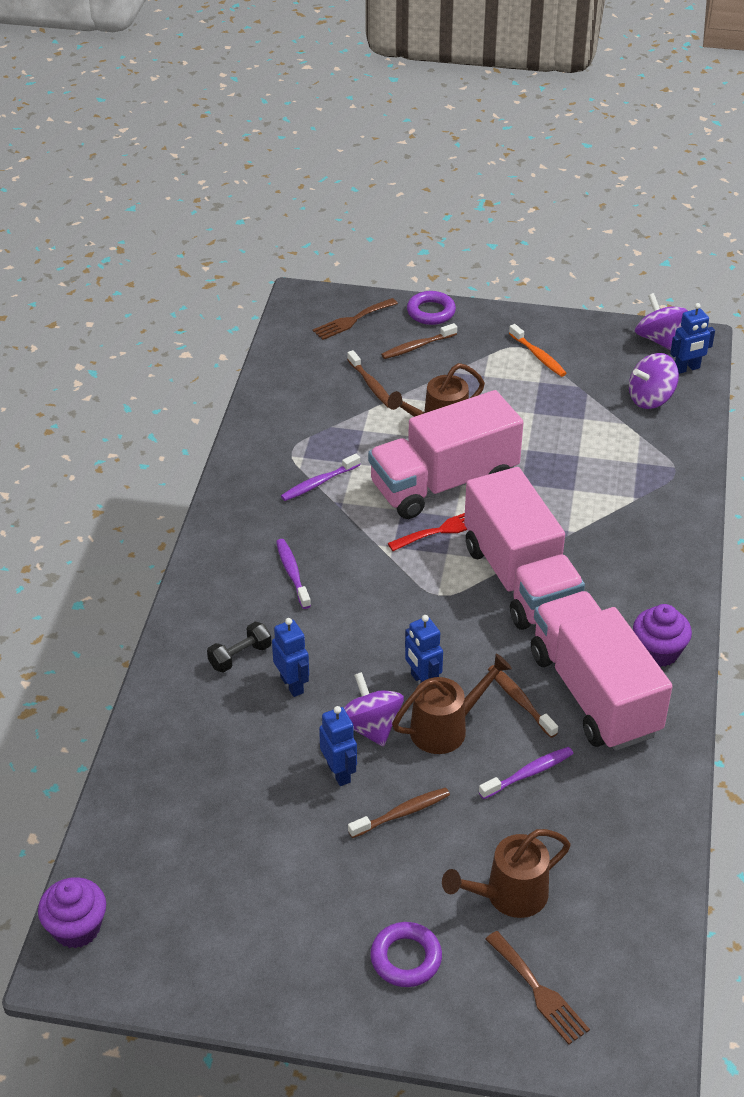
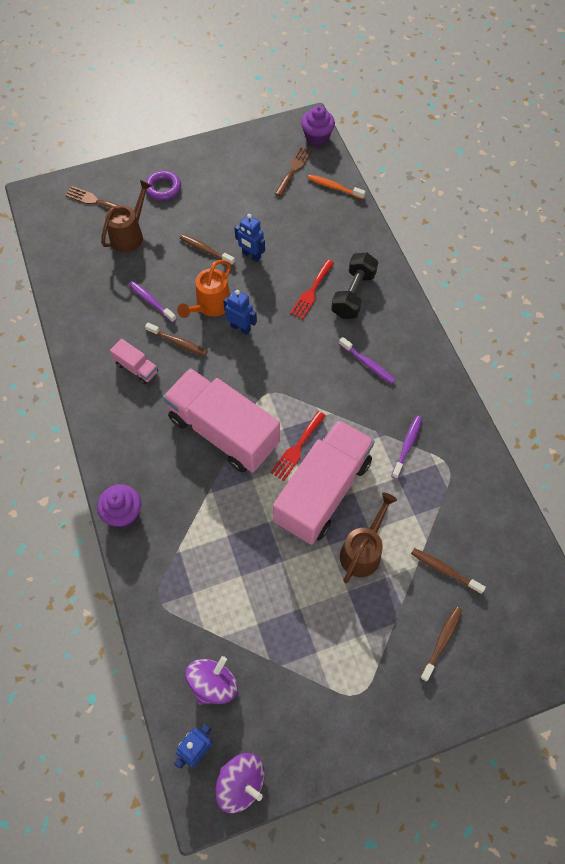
camera: 150 degrees right, 20 degrees up
(240, 656) = (353, 294): black dumbbell -> black dumbbell, size x1.63
(292, 685) = (311, 291): blue robot -> red fork
(352, 320) = (518, 647): brown fork -> brown fork (294, 169)
(370, 727) = (252, 287): purple spinning top -> none
(402, 813) = (205, 250): brown toothbrush -> brown toothbrush turned 90 degrees clockwise
(431, 312) = (462, 700): purple ring -> none
(446, 728) = (210, 306): brown watering can -> orange watering can
(529, 773) = (151, 301): purple toothbrush -> purple toothbrush turned 105 degrees clockwise
(538, 356) = (335, 689): orange toothbrush -> orange toothbrush (334, 187)
(594, 694) = (136, 368): pink truck -> pink truck, size x0.42
(658, 652) = (109, 418): purple cupcake -> purple cupcake (123, 513)

